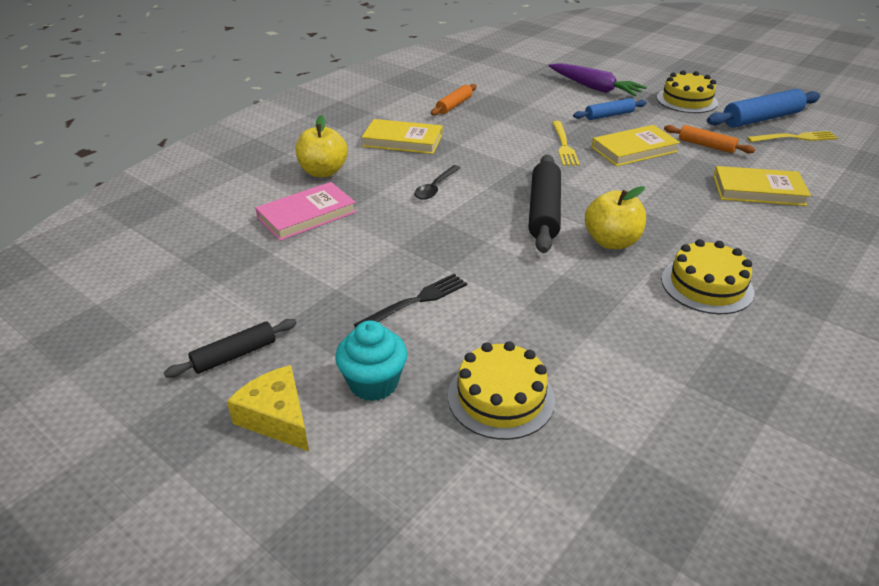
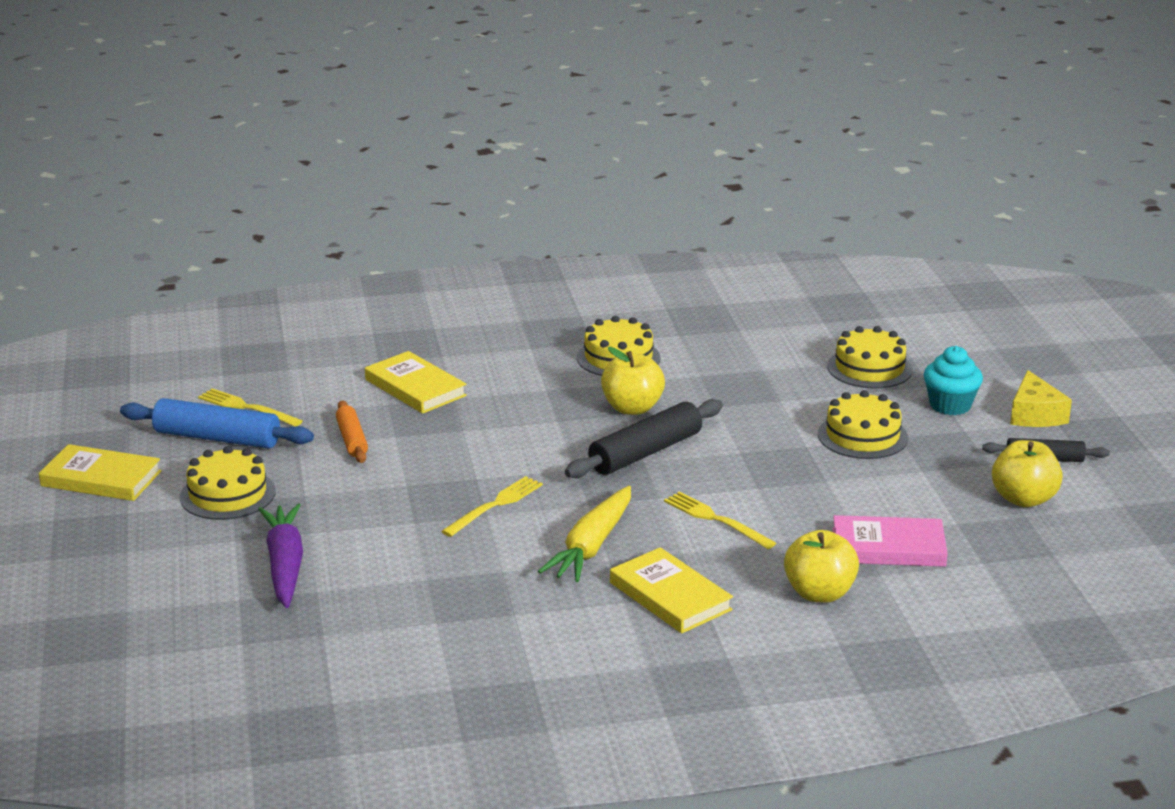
camera: 140 degrees left, 10 degrees down
(231, 299) = (1023, 499): none -> yellow apple
(416, 301) = (862, 436): black fork -> yellow cake
(435, 188) = (715, 519): black spoon -> yellow fork
(454, 105) = (519, 624): orange rolling pin -> none
(479, 146) = (591, 546): none -> yellow carrot
(609, 115) = (363, 518): blue rolling pin -> none
(634, 149) = (433, 468): yellow book -> yellow book (101, 479)

